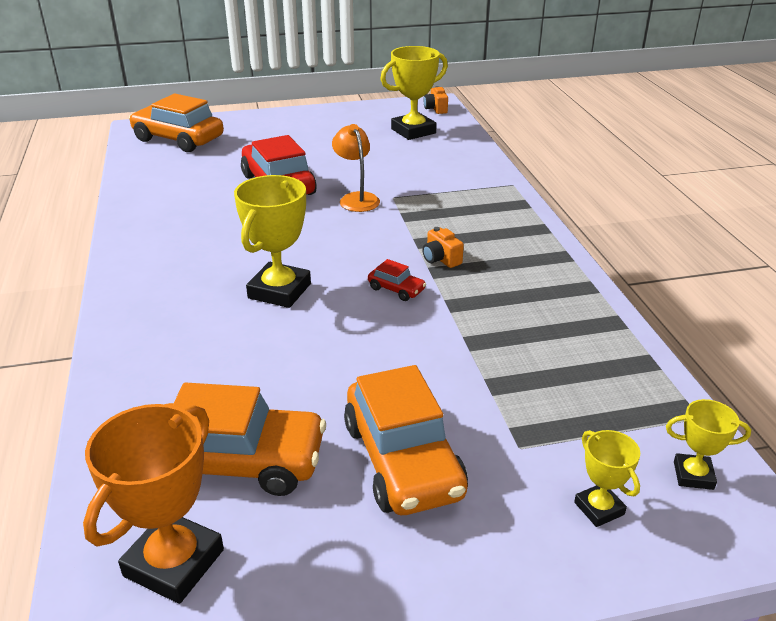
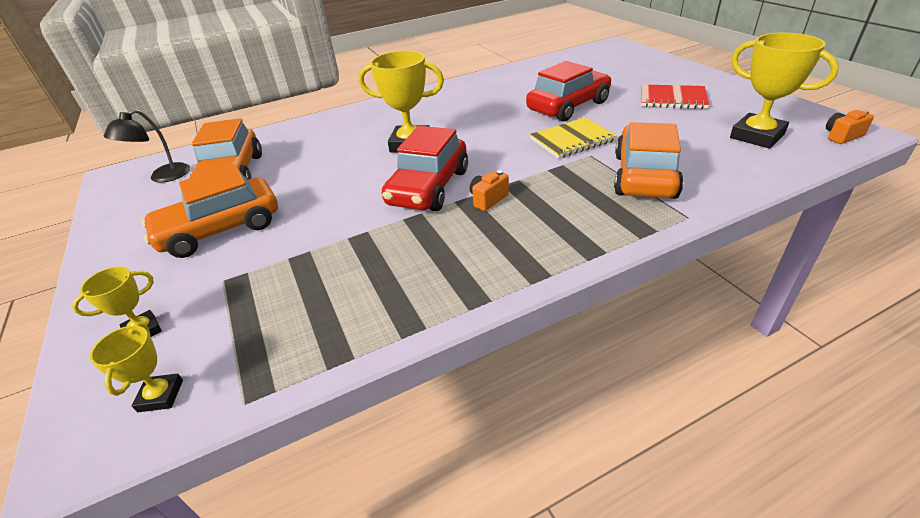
camera: 80 degrees right, 5 degrees up
(174, 563) = (163, 177): orange trophy -> black lamp
(178, 139) = (609, 59): orange car -> orange car (644, 176)
(316, 139) = (672, 99): none -> red notebook
(356, 198) = (572, 140): orange lamp -> yellow notebook
(396, 289) = (429, 187): red car -> red car, size x2.27

